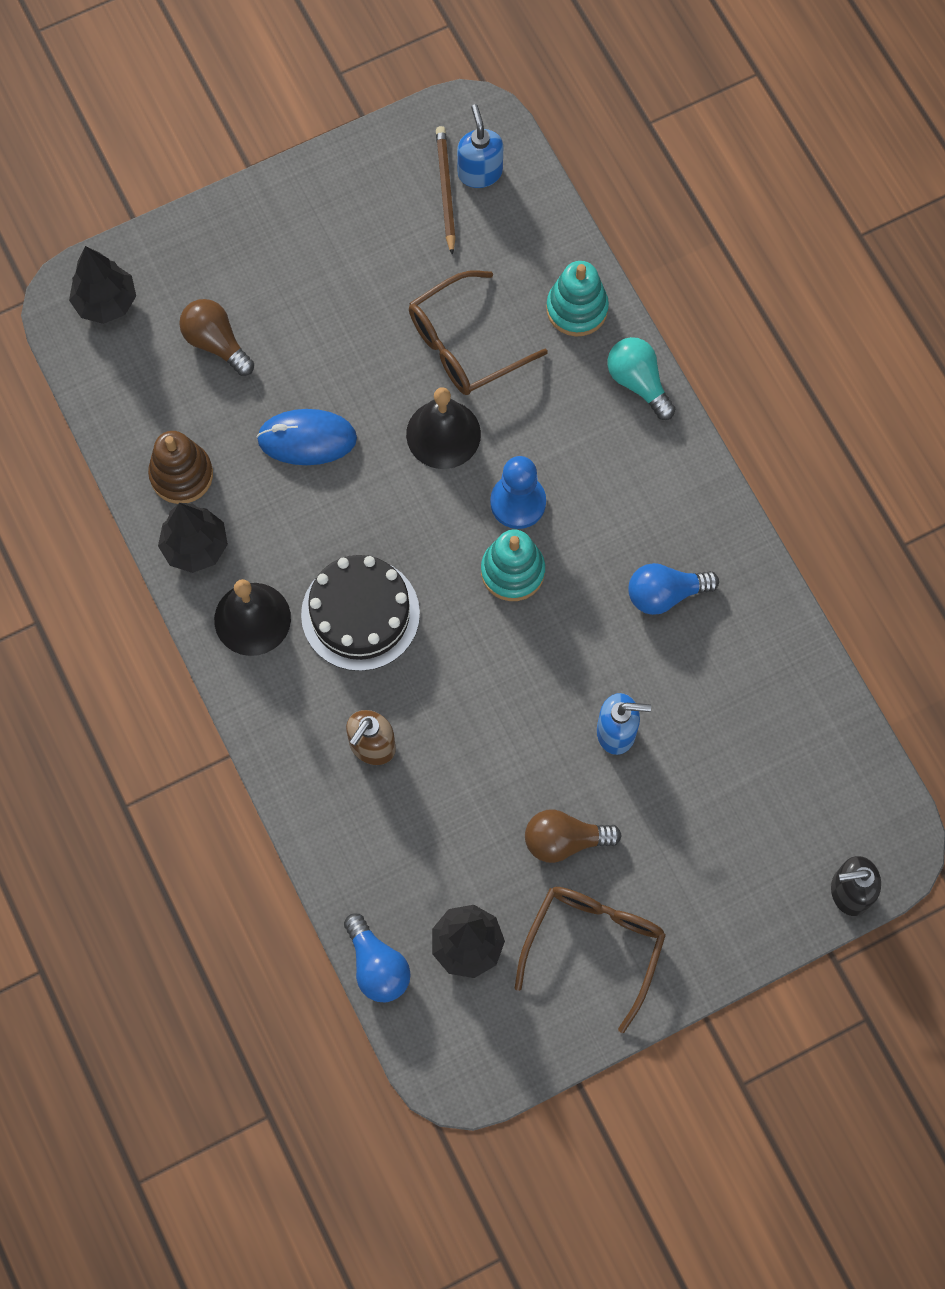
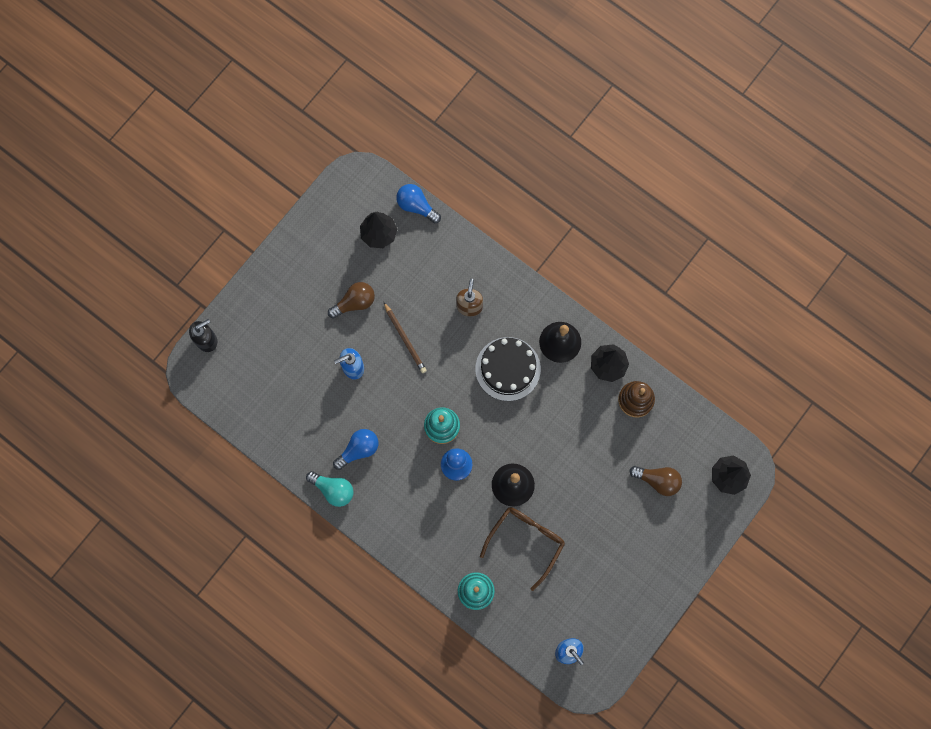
camera: 155 degrees right, 5 degrees up
(307, 439) = (582, 449): blue mouse -> none
(446, 190) = (581, 630): brown pencil -> brown pencil (405, 339)
(594, 946) = (319, 260): brown glasses -> none
(638, 382) = (423, 562): turquoise light bulb -> turquoise light bulb (333, 490)

